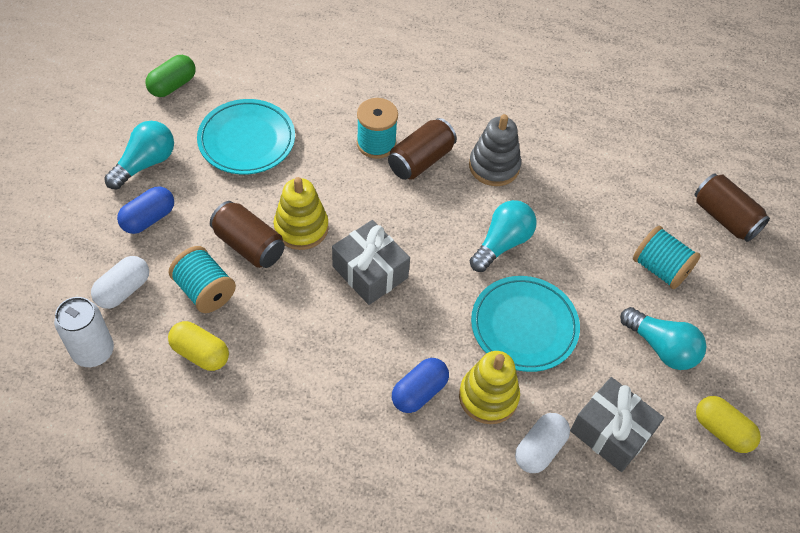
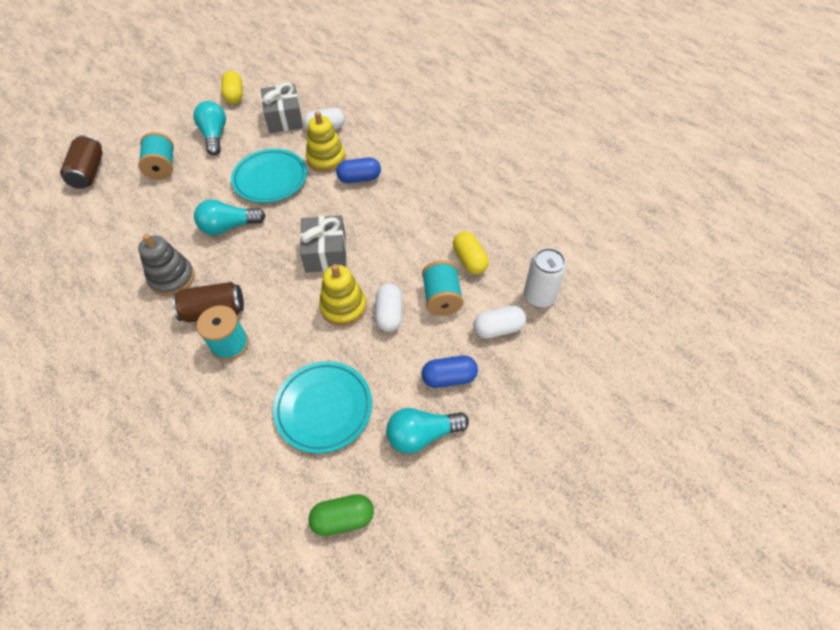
camera: 140 degrees left, 0 degrees up
(249, 245) = (389, 314): brown can -> white capsule

